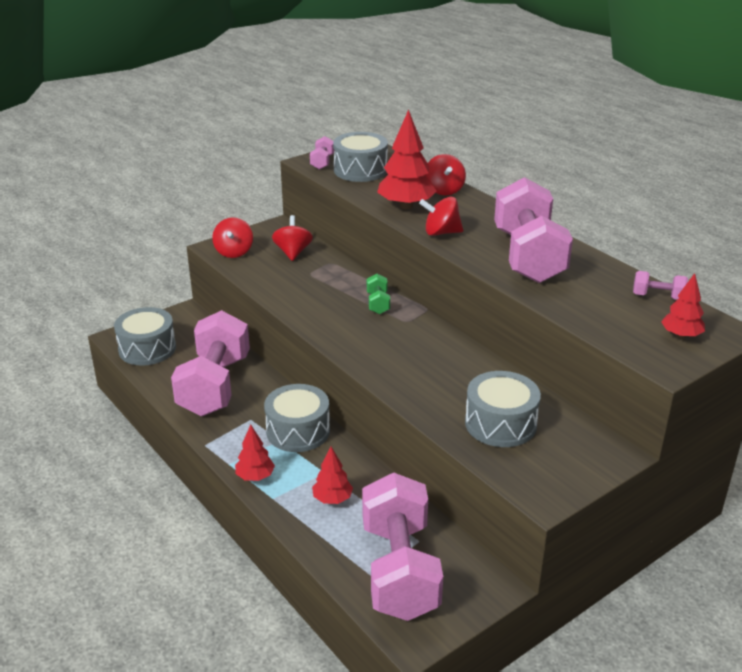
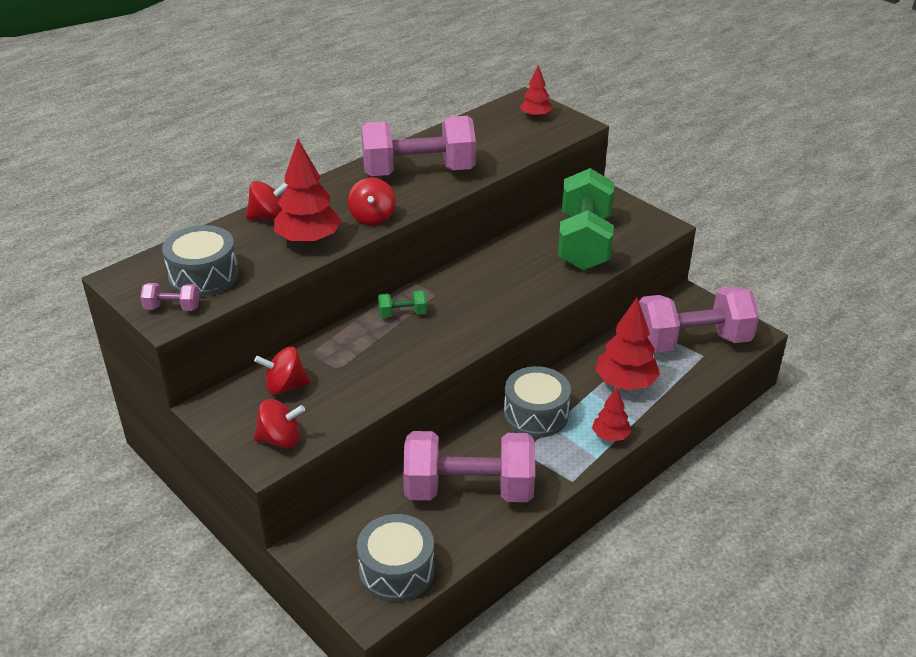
camera: 95 degrees left, 5 degrees up
(332, 499) = (625, 383): red tree -> red tree, size x1.73
(500, 424) = (584, 242): grey drum -> green dumbbell
(657, 297) = (480, 120): pink dumbbell -> none

